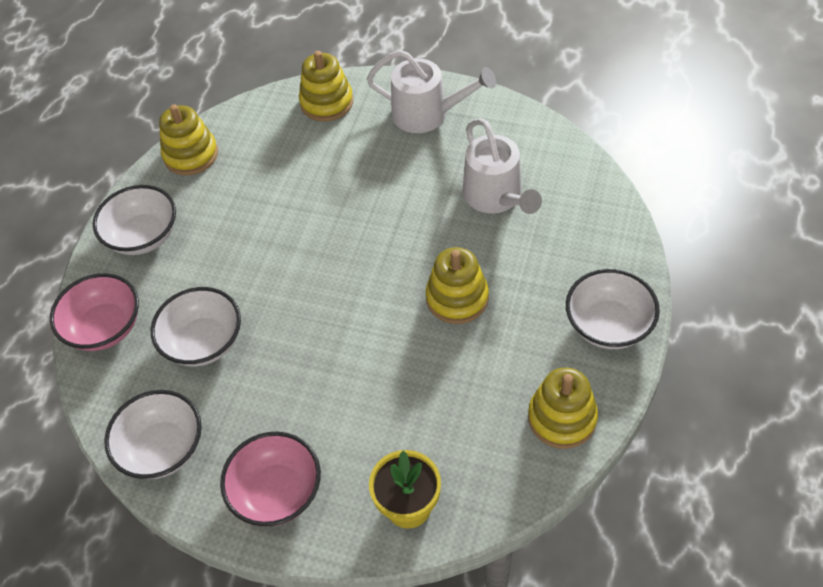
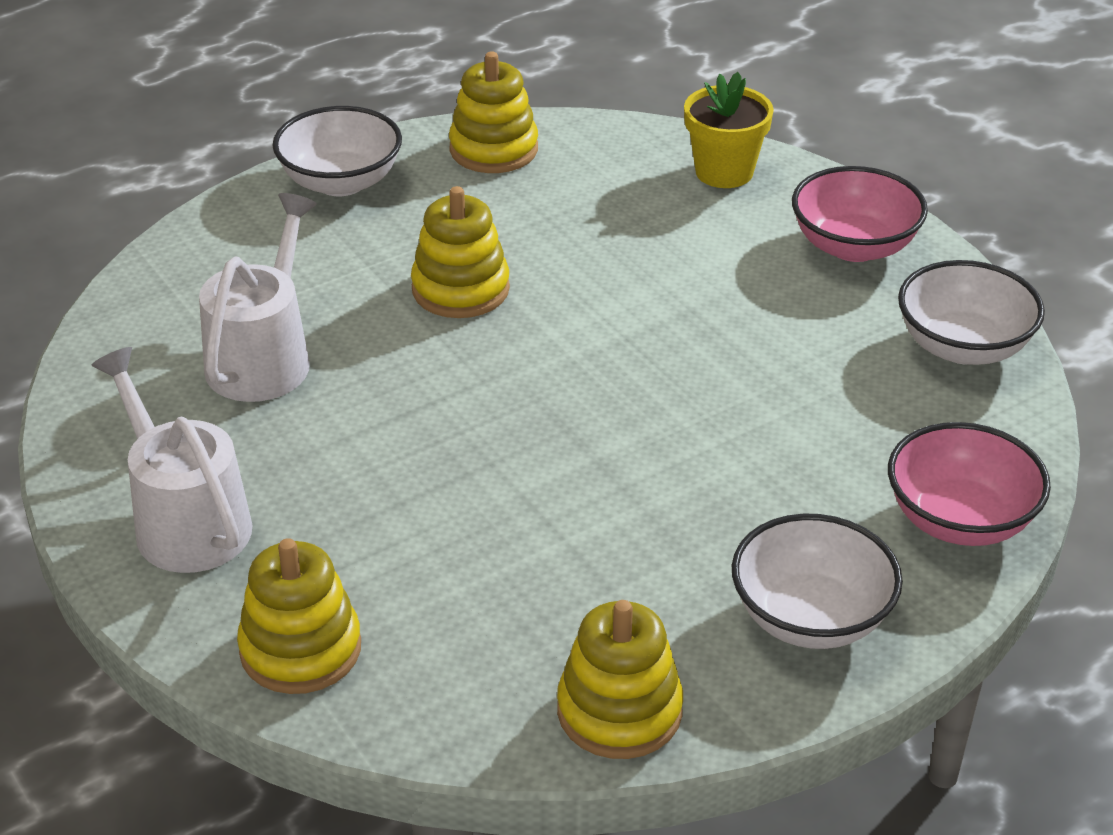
camera: 145 degrees left, 15 degrees down
(203, 342) = (826, 422): white bowl -> none

